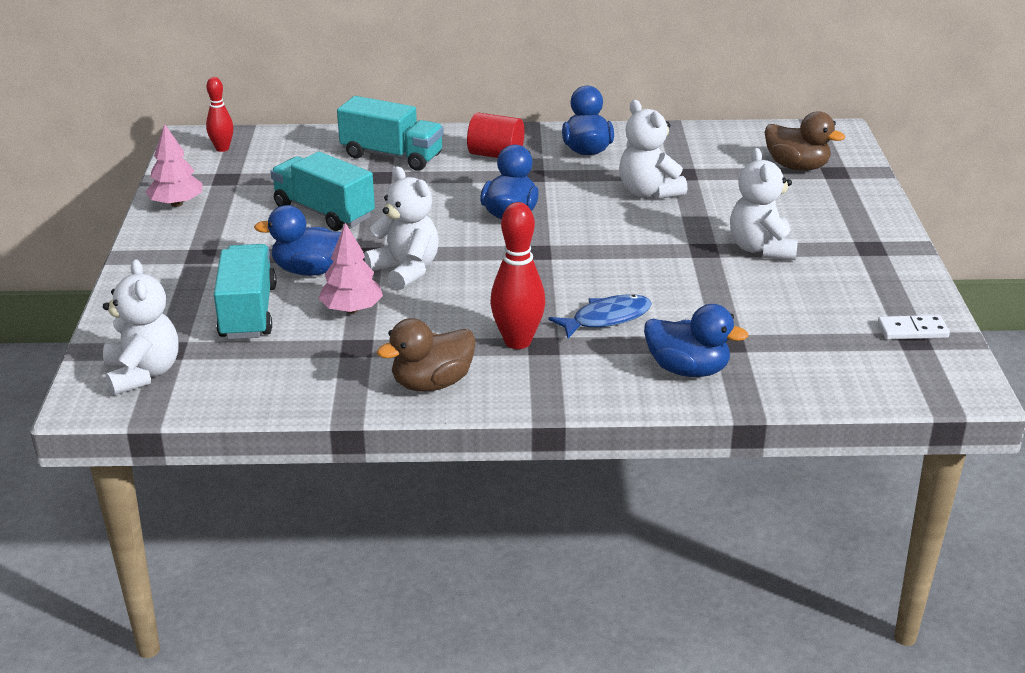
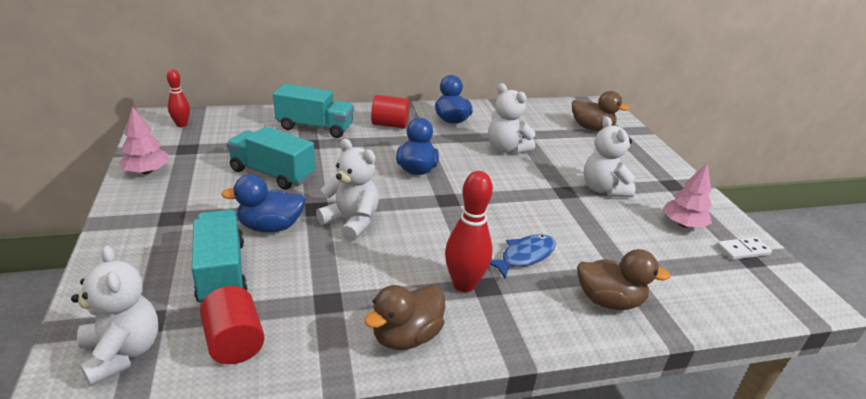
camera: 15 degrees left, 0 degrees up
(251, 374) = (234, 342): none -> red cylinder
(351, 309) = (315, 263): pink tree -> pink tree (683, 224)
(687, 370) = (609, 301): blue duck -> brown duck

